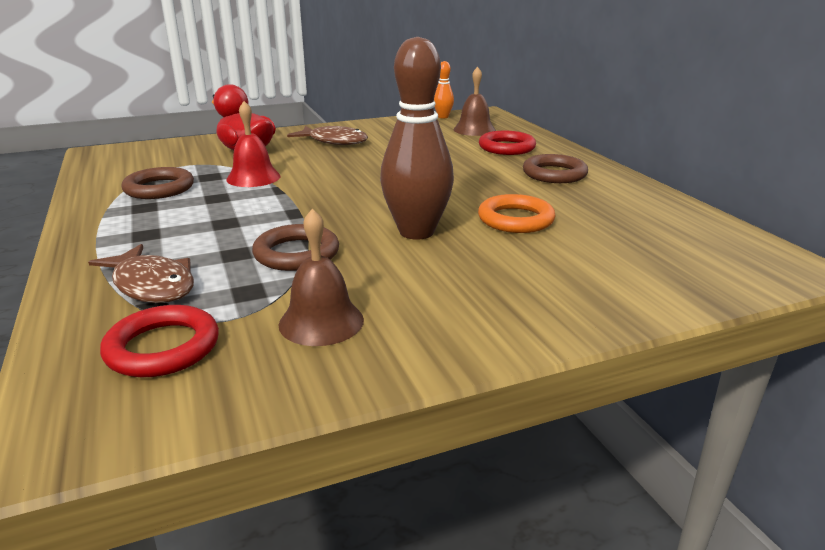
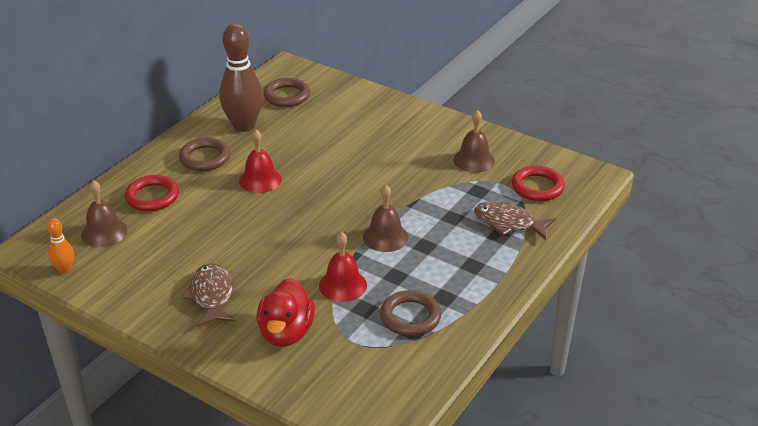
camera: 125 degrees left, 10 degrees up
(152, 285) = (508, 223): brown fish -> brown fish turned 75 degrees counterclockwise
(278, 211) = (385, 237): none -> brown bell
(296, 253) = (428, 198): brown ring -> brown ring (287, 96)
(416, 232) = (359, 173): brown bowling pin -> brown bowling pin (244, 126)
(476, 185) = (260, 180): none -> red bell
(515, 219) = (306, 148): orange ring -> none

